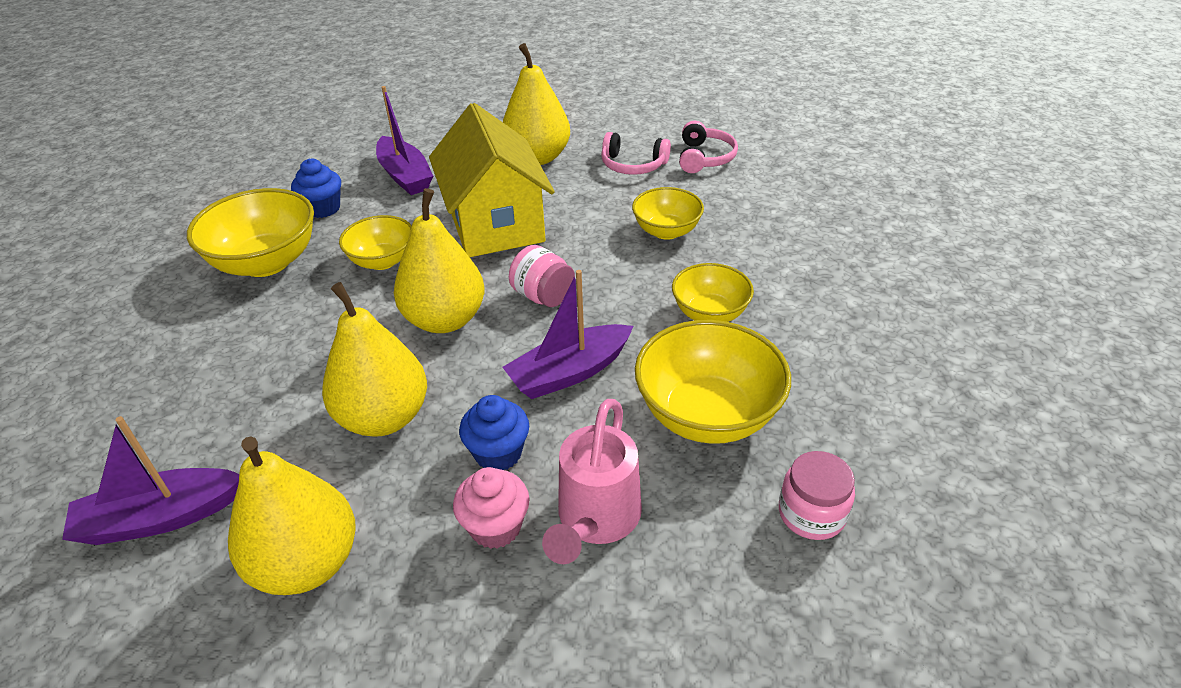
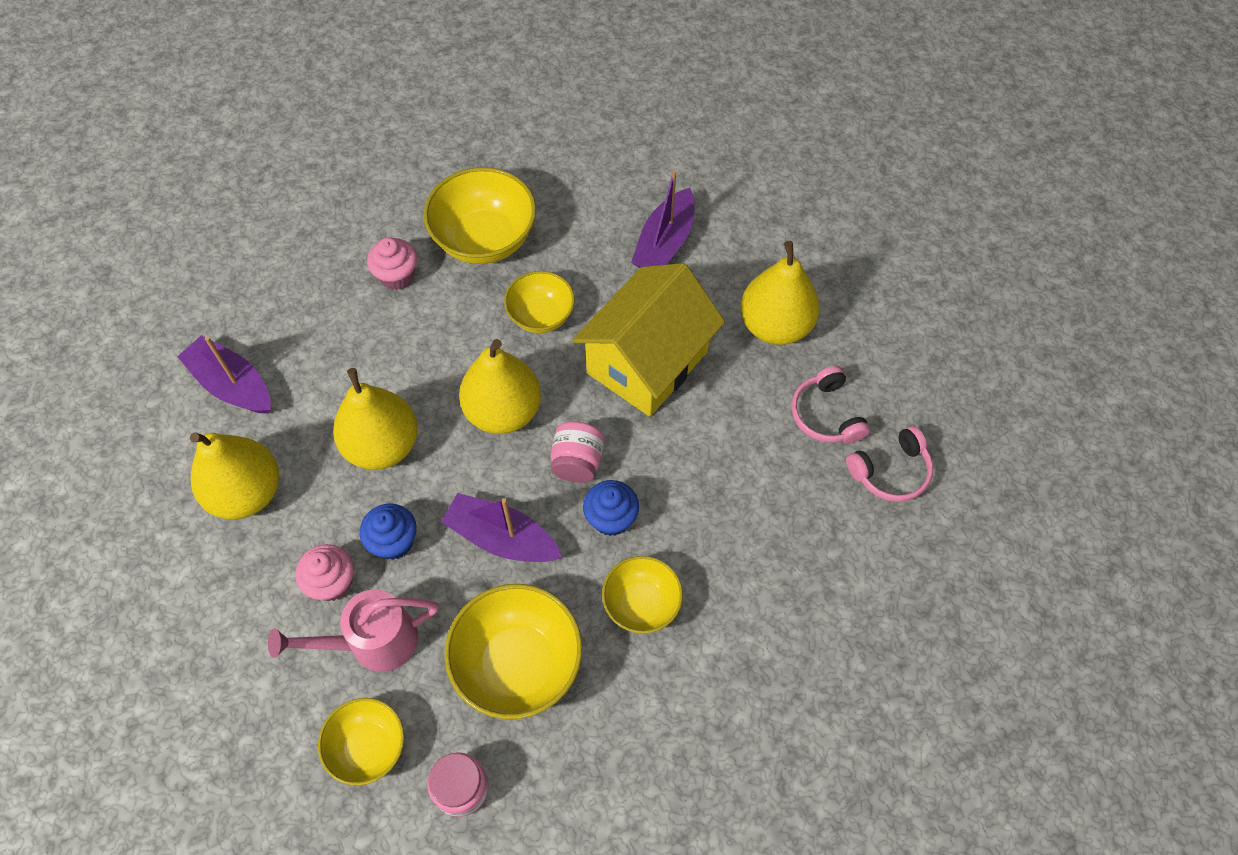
camera: 55 degrees right, 20 degrees up
(221, 331) = (397, 276): none -> pink cupcake
(323, 208) = (575, 221): blue cupcake -> blue cupcake (611, 518)
(666, 231) = (736, 505): yellow bowl -> yellow bowl (368, 747)

